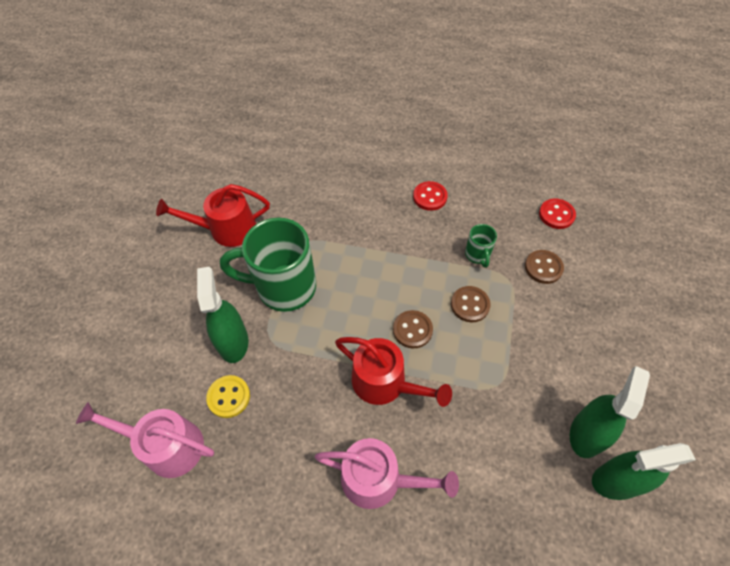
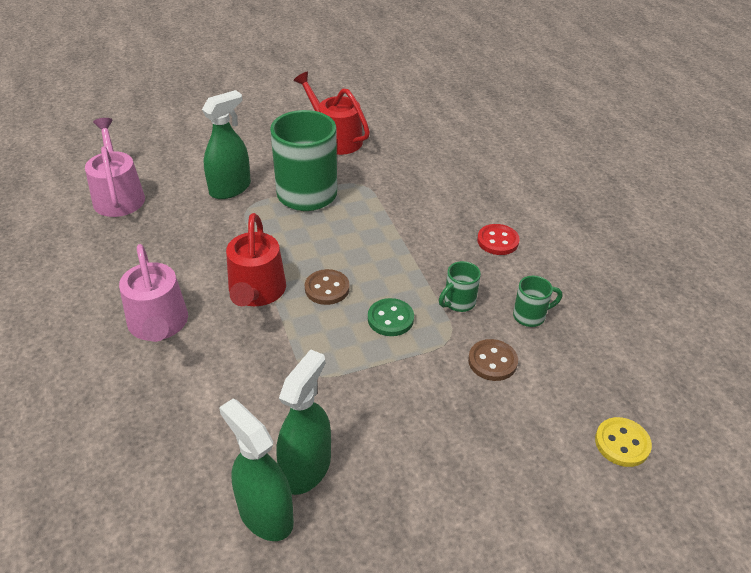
camera: 55 degrees right, 15 degrees down
(229, 397) = (179, 208): yellow button -> yellow button (622, 443)
(470, 305) = (390, 319): brown button -> green button
(514, 223) = (530, 316): none -> green mug
(556, 215) = (580, 348): red button -> none
(587, 433) = (306, 468): green spray bottle -> green spray bottle turned 60 degrees counterclockwise

